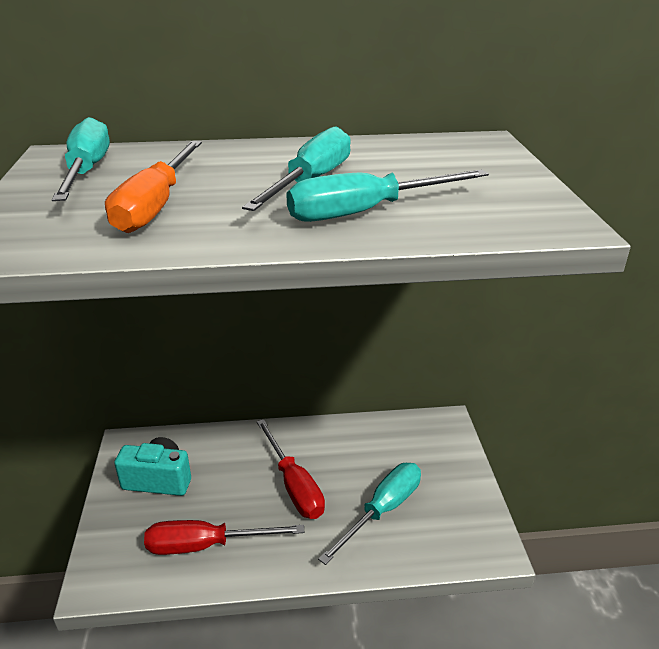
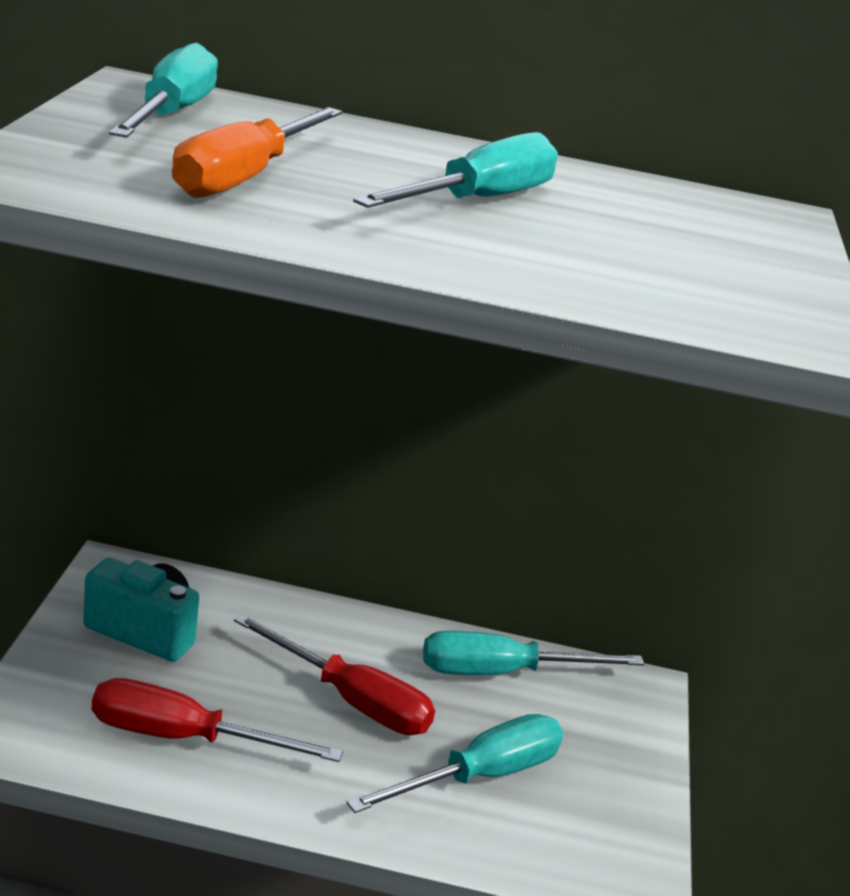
camera: 10 degrees right, 5 degrees down
(294, 485) = (351, 700): red screwdriver -> red screwdriver turned 45 degrees counterclockwise
(366, 212) = (532, 253): turquoise screwdriver -> turquoise screwdriver (502, 672)

